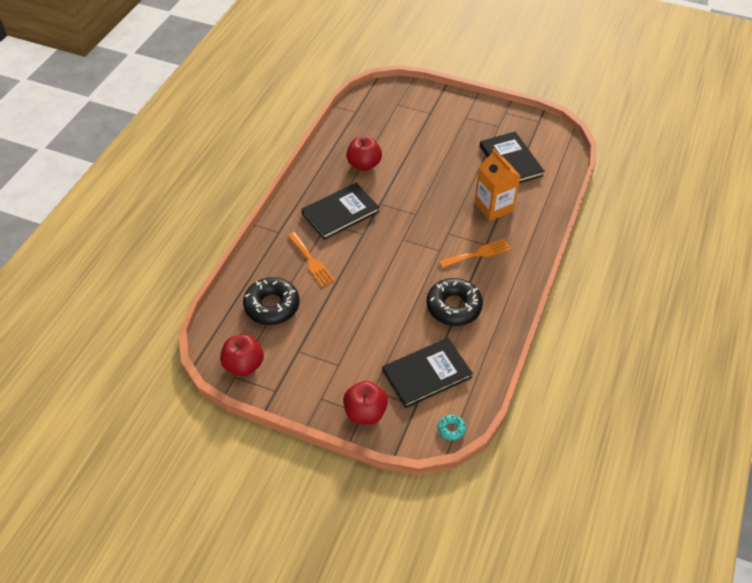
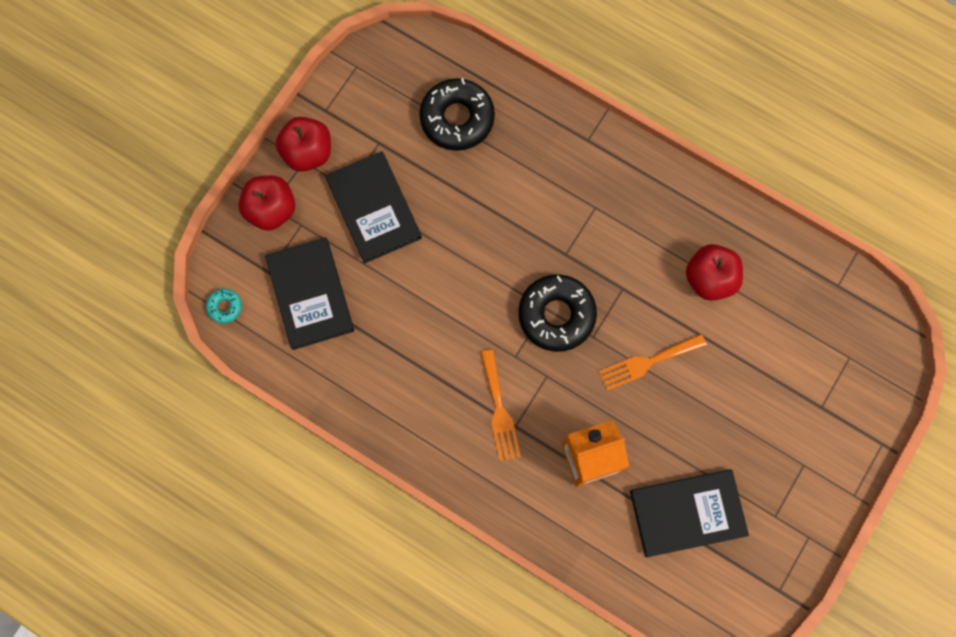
camera: 100 degrees right, 25 degrees up
(244, 365) = (370, 77): red apple -> red apple (308, 153)
(311, 261) = (525, 177): orange fork -> orange fork (647, 362)
(340, 213) = (612, 229): black book -> black book (374, 208)
(453, 307) = (410, 353): black donut -> black donut (556, 315)

